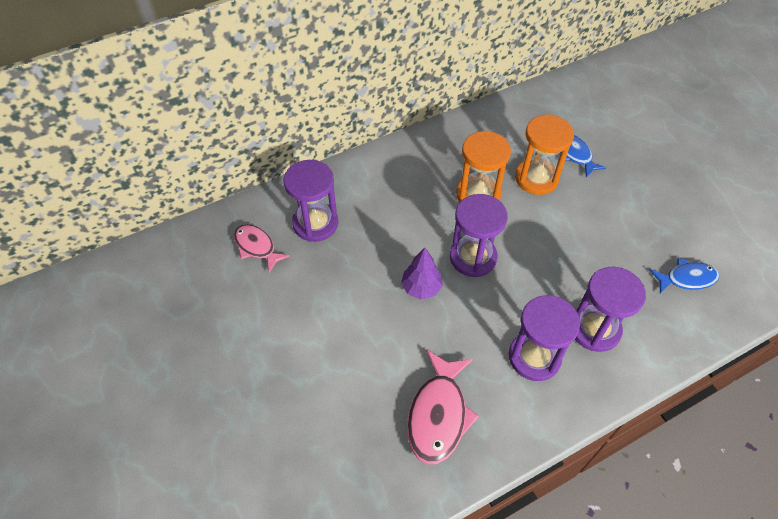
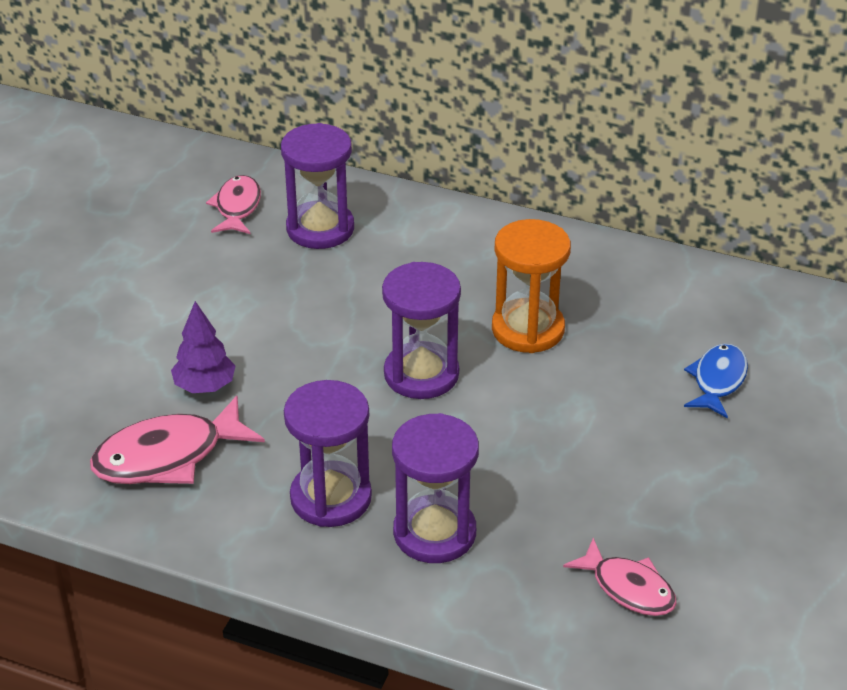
camera: 50 degrees right, 15 degrees down
(421, 288) = (325, 355): purple tree -> purple tree (205, 386)
(536, 178) = (624, 366): orange hourglass -> none
(686, 278) = (628, 588): blue fish -> pink fish

